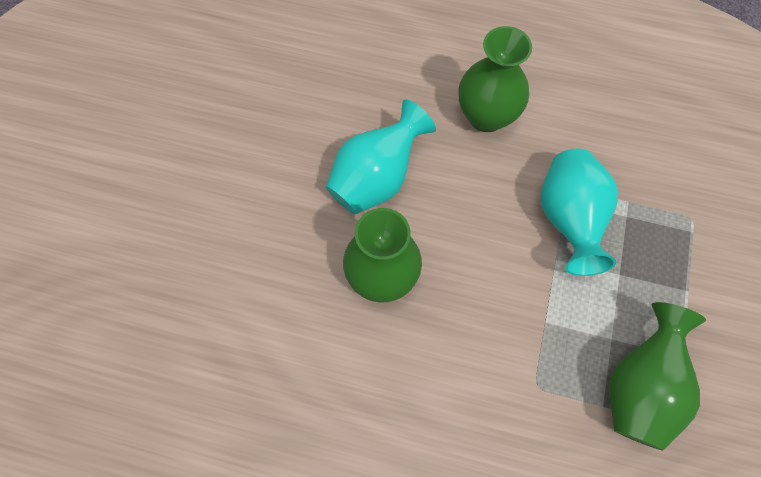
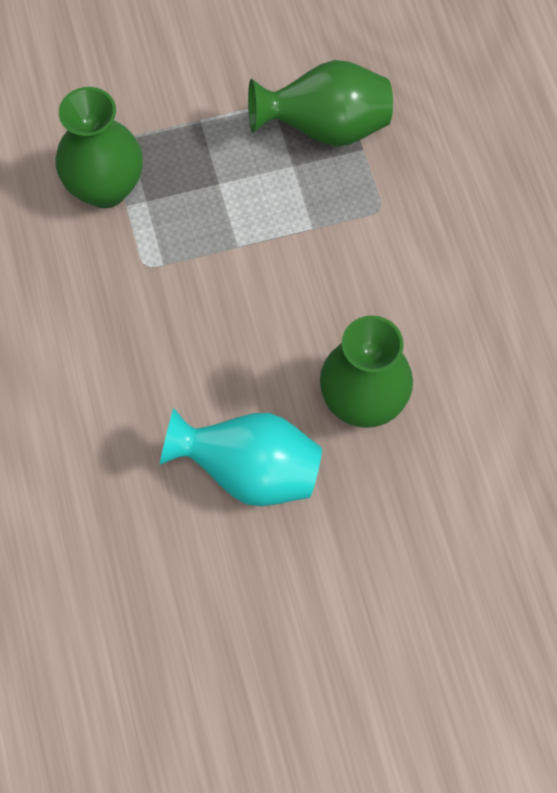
camera: 120 degrees left, 0 degrees up
(486, 116) = (94, 393): green vase -> green vase (105, 187)
(568, 220) = (183, 253): turquoise vase -> none

